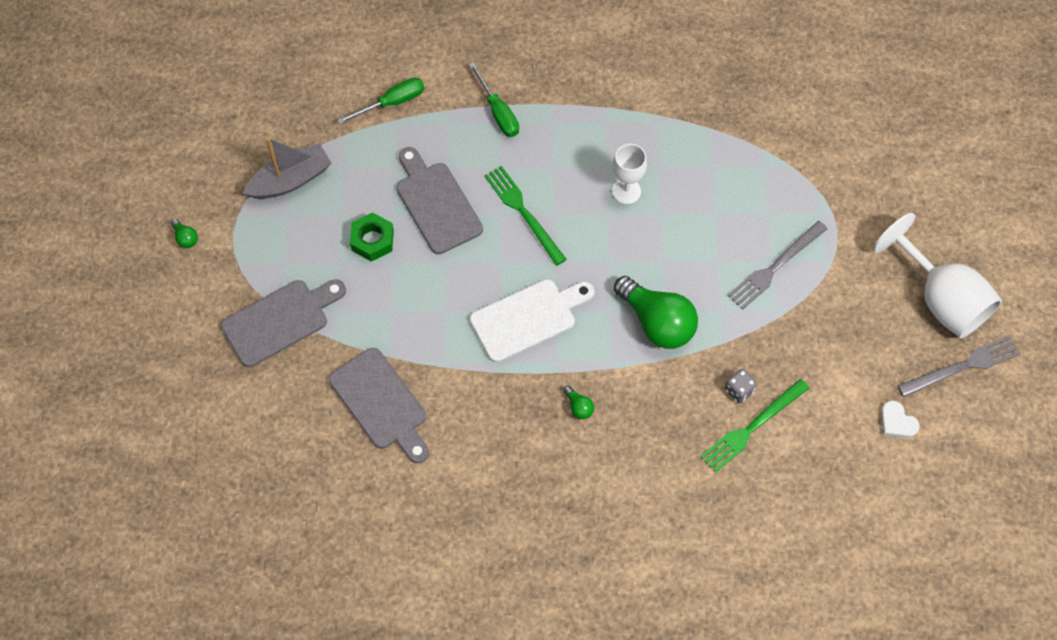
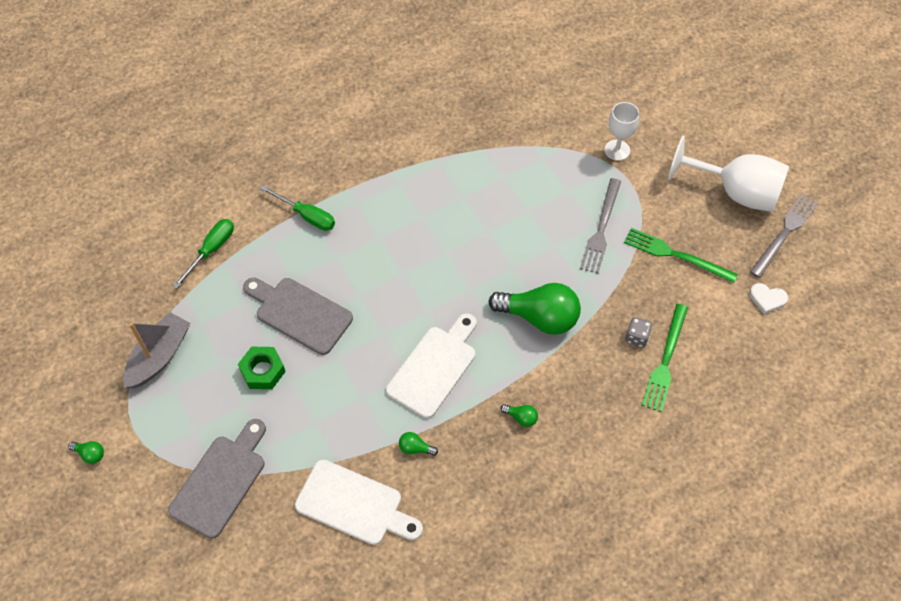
camera: 30 degrees left, 5 degrees down
(381, 403) = (354, 504): grey cutting board -> white cutting board
(465, 382) = (415, 448): none -> green light bulb
(523, 212) = (377, 285): green fork -> green fork (676, 255)
(626, 191) = (449, 228): white goblet -> white goblet (617, 150)

